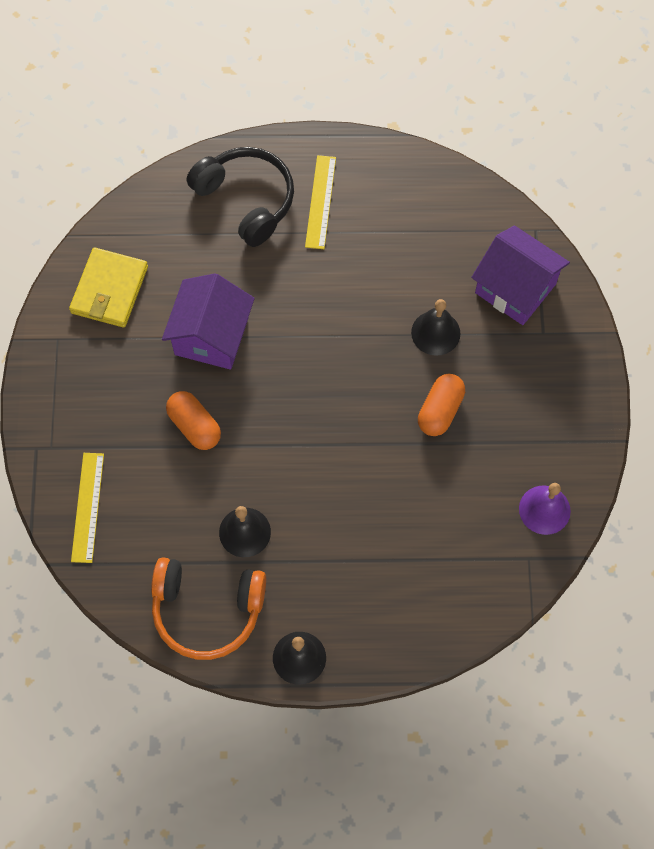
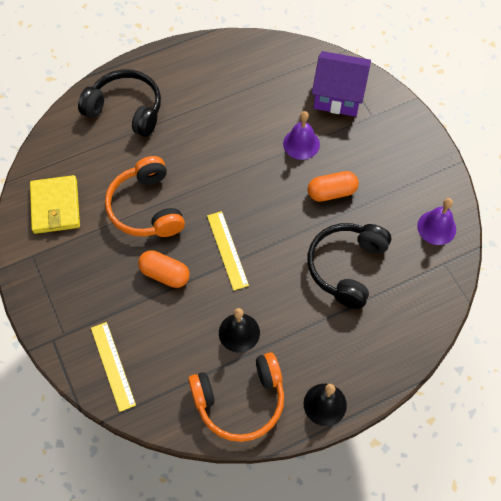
camera: 25 degrees left, 5 degrees down
(211, 336) = (146, 208): purple house -> orange headphones
(320, 202) = (178, 91): yellow ruler -> yellow ruler (227, 250)
(408, 510) = (346, 267): none -> black headphones
(435, 333) = (301, 144): black bell -> purple bell
(440, 410) = (331, 192): orange capsule -> orange capsule turned 75 degrees clockwise

